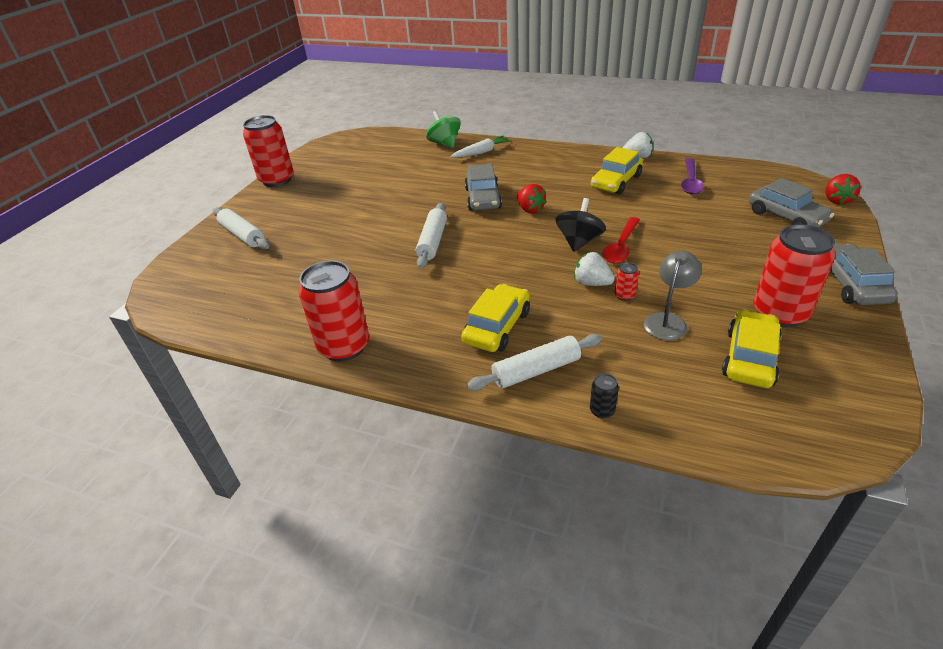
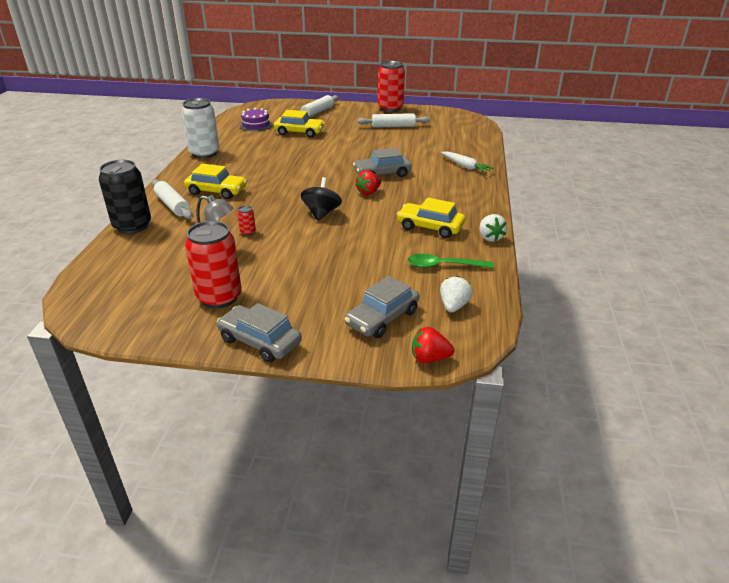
camera: 75 degrees right, 5 degrees down
(252, 294) = (256, 125): none -> purple cake
(344, 347) = (204, 153): red can -> white can
(432, 241) = (316, 163): white rolling pin -> white rolling pin (393, 126)
(444, 144) = (475, 151): green spinning top -> none
(579, 241) = (321, 213): black spinning top -> black spinning top turned 90 degrees counterclockwise
(592, 283) = (264, 220): white strawberry -> white strawberry (453, 306)
(602, 410) = (132, 226): black can -> black can, size x2.44
(621, 247) = (315, 230): red spoon -> none
(690, 182) = (443, 266): purple spoon -> green spoon
(749, 358) = (168, 279): yellow car -> yellow car (299, 132)
(851, 284) = (260, 341): grey car -> grey car turned 135 degrees counterclockwise

